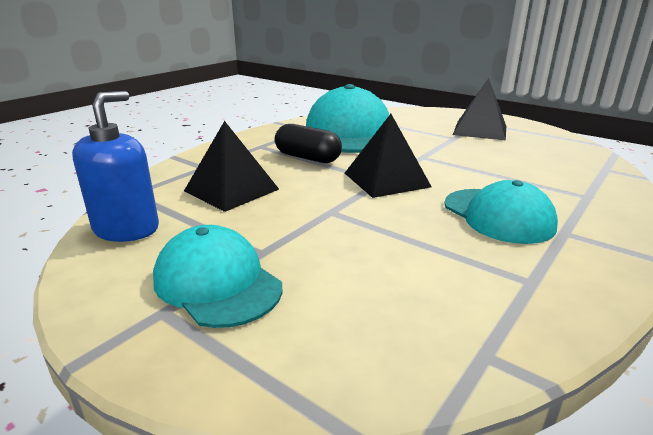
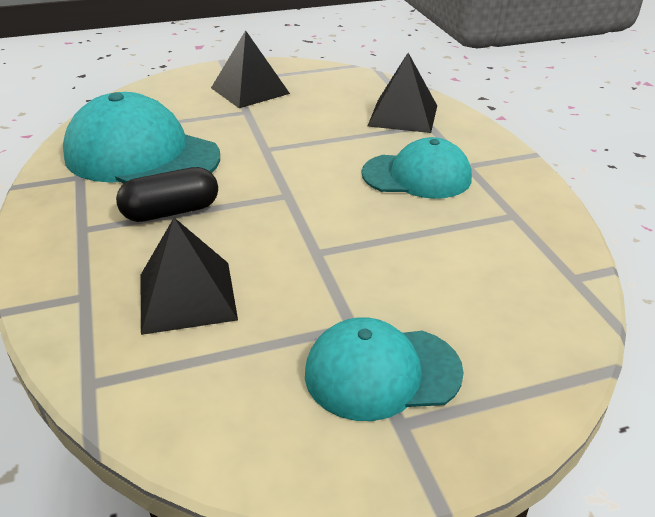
camera: 55 degrees left, 10 degrees up
(126, 229) = (195, 411): blue soap dispenser -> none
(386, 179) = (289, 192): black pyramid -> black pyramid (403, 115)

